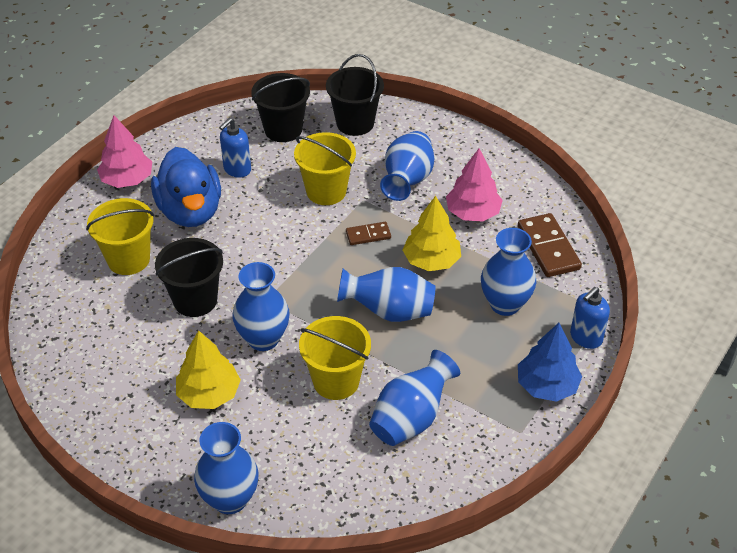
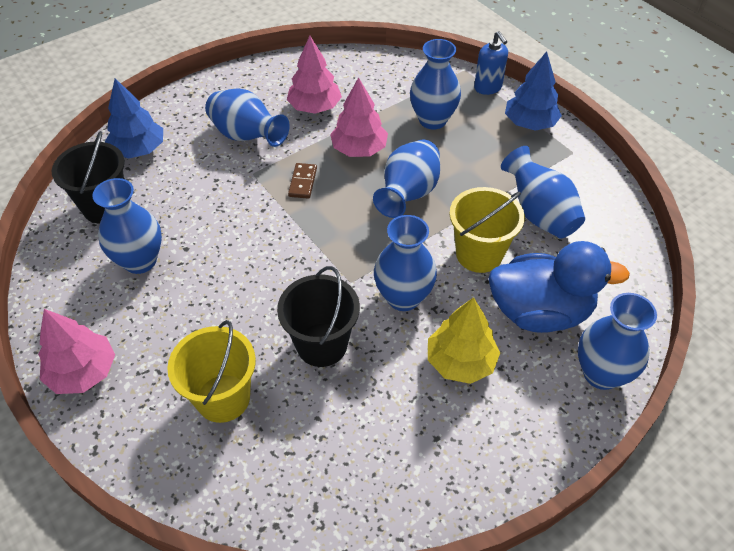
camera: 70 degrees left, 5 degrees up
(190, 211) = (179, 319): blue duck -> blue duck (539, 312)
(237, 169) = (140, 261): blue soap dispenser -> blue vase
(326, 191) = (223, 197): yellow bucket -> none
(355, 123) = (138, 150): black bucket -> blue tree
(431, 260) = (359, 149): yellow tree -> pink tree
(548, 248) = (381, 77): brown domino -> none

